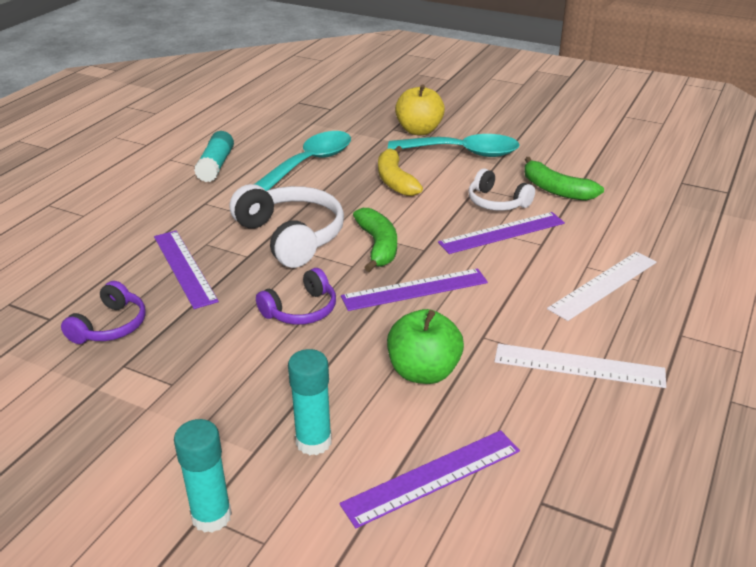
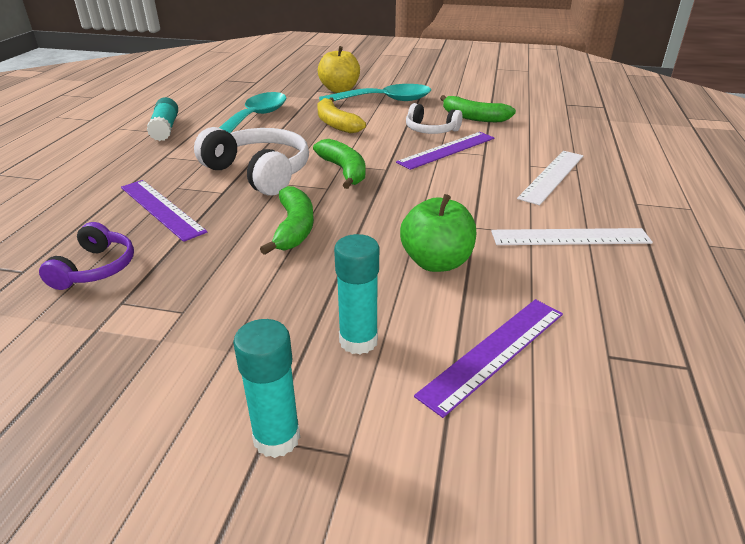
camera: 15 degrees left, 0 degrees up
(301, 310) = (294, 228): purple headphones -> green banana
(415, 290) = (394, 199): purple ruler -> none

